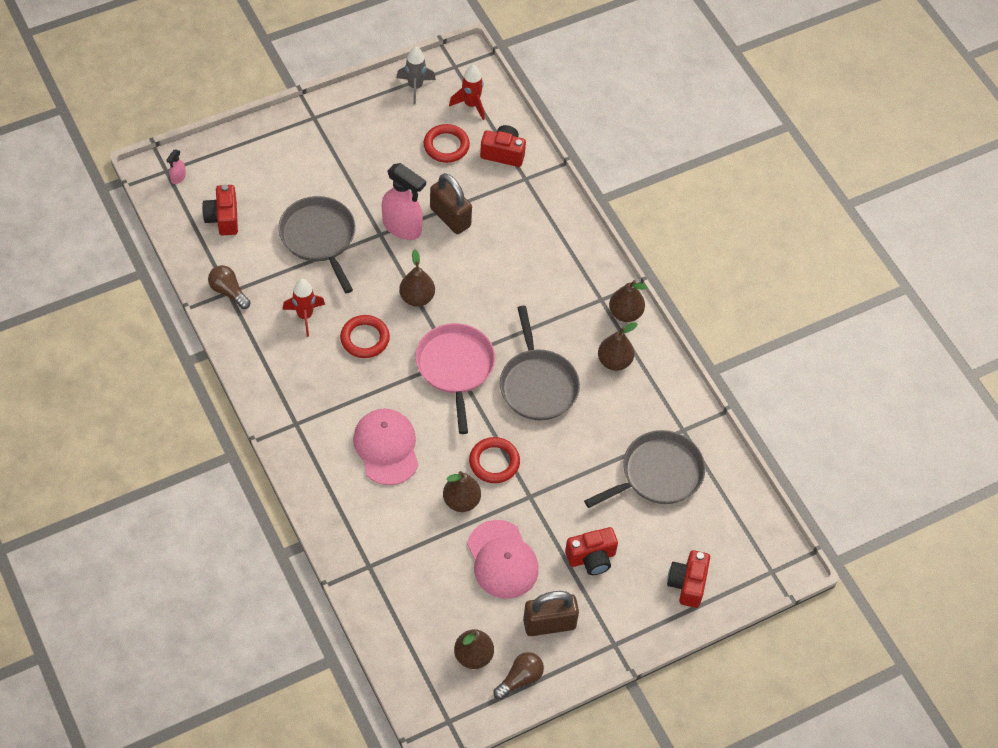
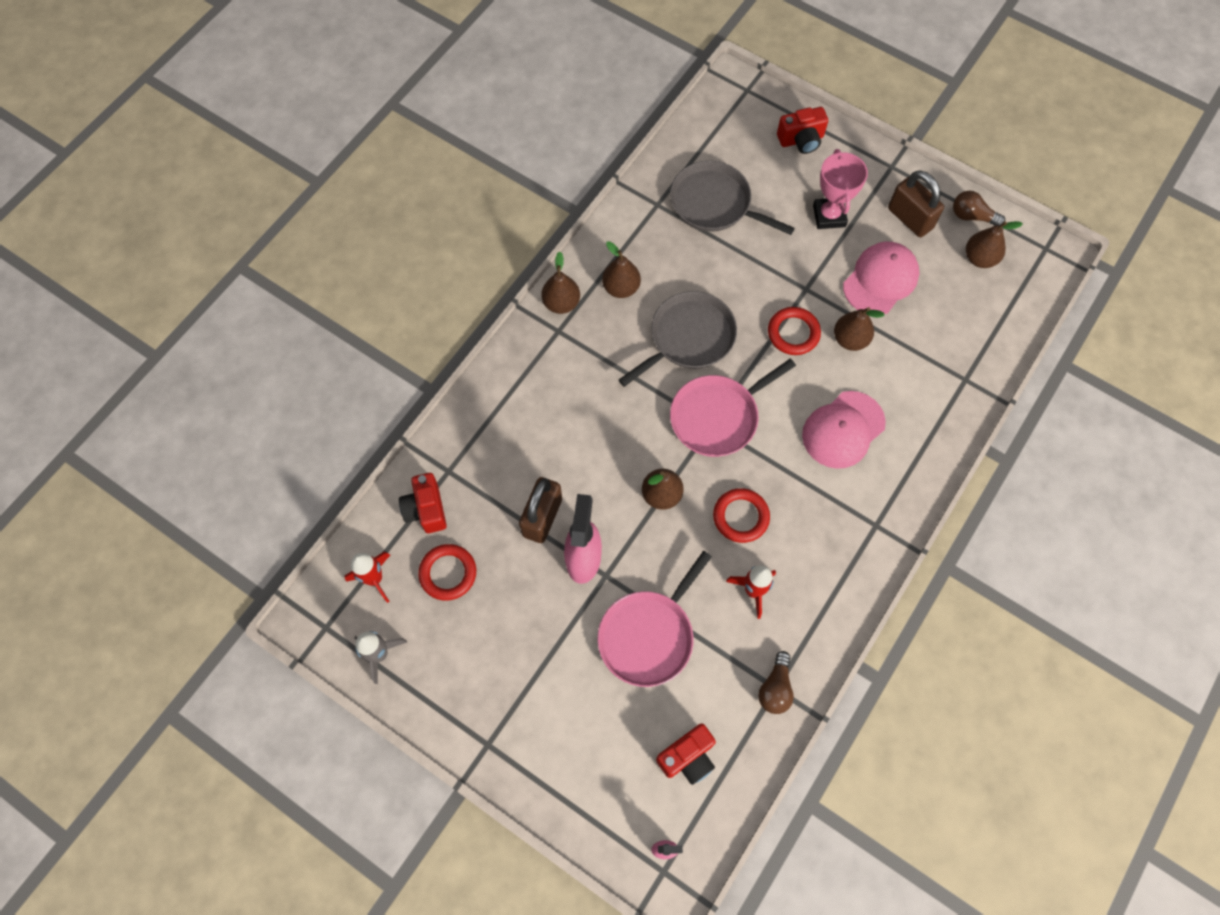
camera: 115 degrees left, 10 degrees up
(319, 238) = (649, 635): grey pan -> pink pan
(591, 558) = (829, 216): red camera -> pink trophy

